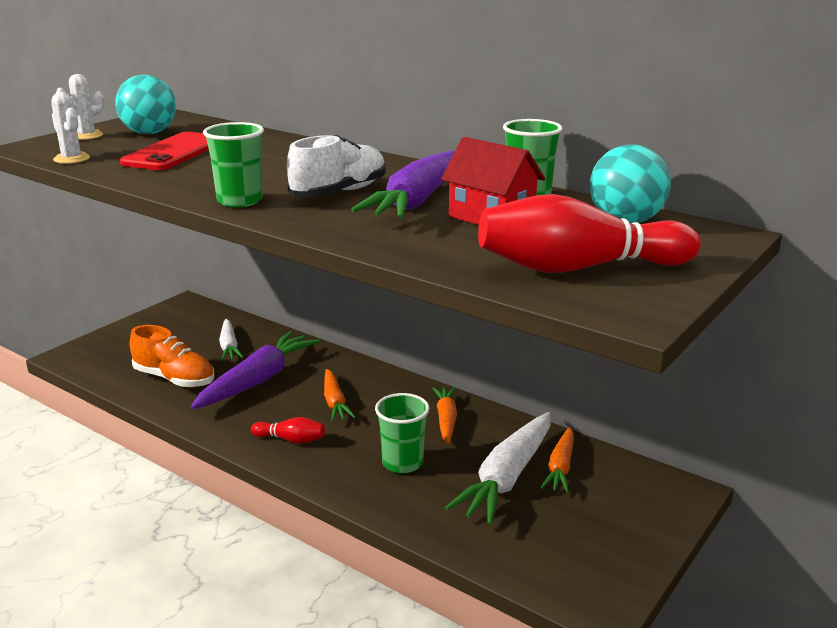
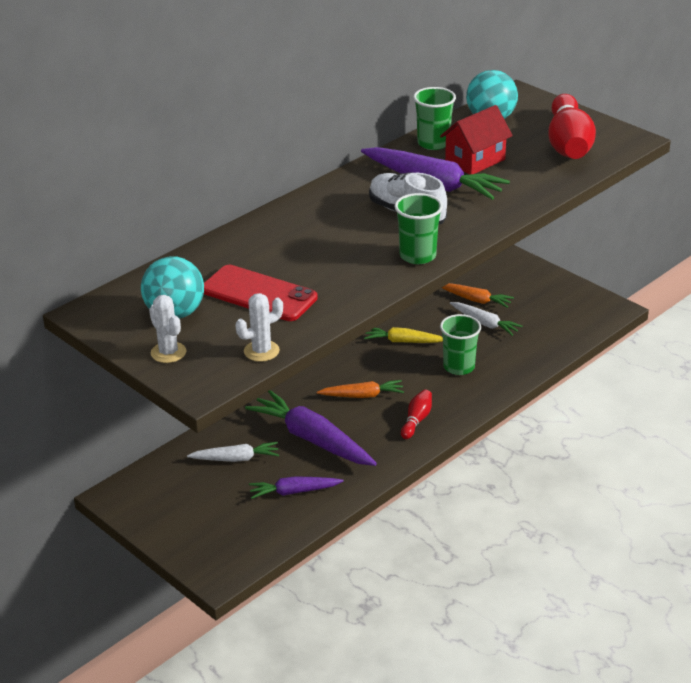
camera: 80 degrees left, 10 degrees up
(174, 379) = (294, 492): orange shoe -> purple carrot
(446, 420) = (403, 341): orange carrot -> yellow carrot
(507, 478) = (485, 323): white carrot -> white carrot, size x0.57

